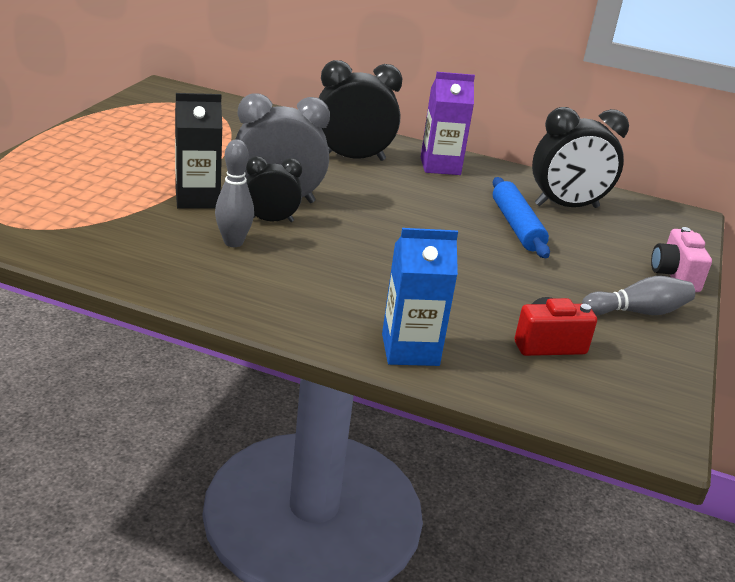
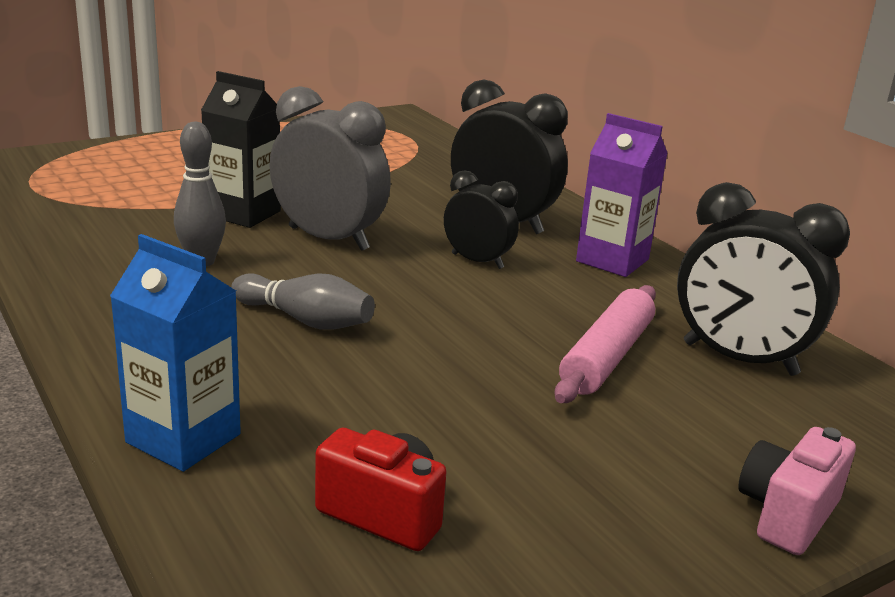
camera: 40 degrees right, 5 degrees down
(271, 220) = (283, 254): black clock -> black clock (477, 261)
(516, 226) = (607, 357): blue rolling pin -> pink rolling pin
(637, 312) = (620, 535): grey bowling pin -> grey bowling pin (305, 320)

